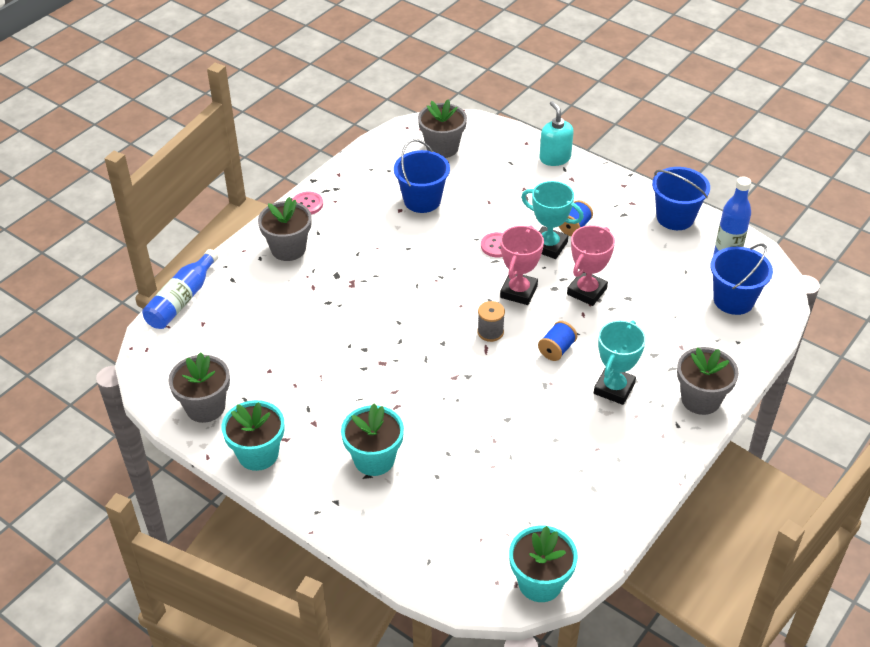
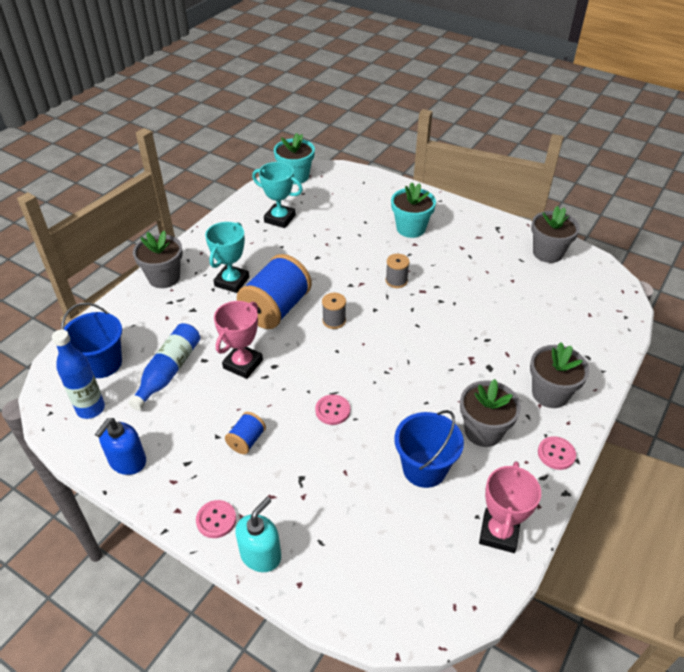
camera: 175 degrees right, 0 degrees up
(182, 299) = (622, 334): blue bottle -> blue bottle (169, 371)
(258, 454) = (493, 227): turquoise flower pot -> none
(411, 378) = (396, 281): none -> grey spool
(442, 148) = (415, 564): grey flower pot -> grey flower pot (483, 431)
(518, 292) = (309, 360): pink trophy -> pink trophy (499, 533)
(548, 246) = (277, 414): turquoise trophy -> turquoise trophy (280, 219)
(555, 158) = (261, 555): turquoise soap dispenser -> turquoise soap dispenser turned 120 degrees counterclockwise
(556, 349) = (276, 309): blue spool -> blue spool, size x2.13
(591, 178) = (216, 520): none -> pink button
(675, 217) = (127, 462): blue bucket -> blue soap dispenser

